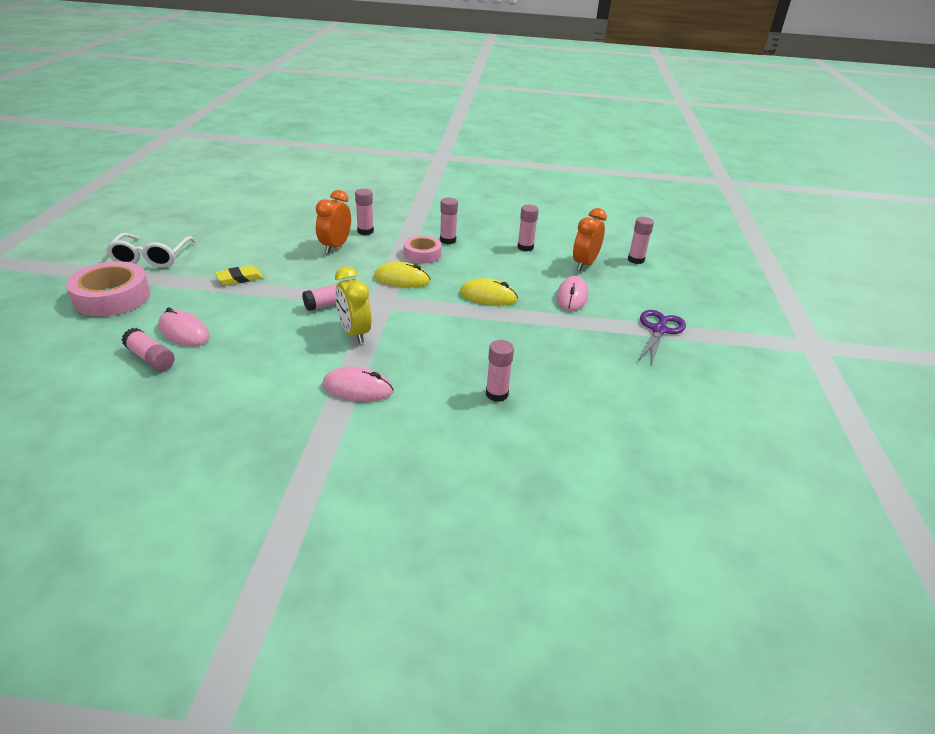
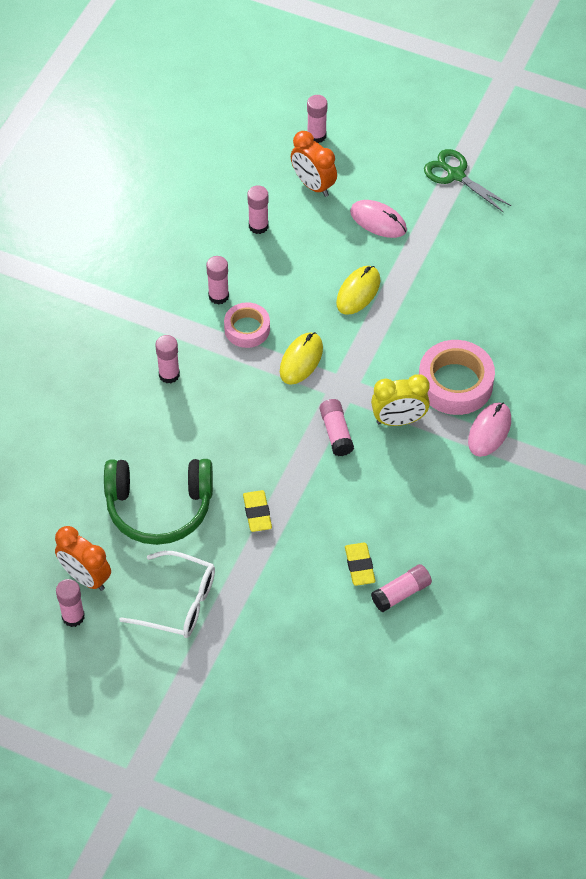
camera: 70 degrees left, 20 degrees up
(112, 297) = (268, 636): pink tape -> pink tape (455, 383)
(184, 332) = (359, 566): pink mouse -> yellow eraser
(242, 241) = (159, 507): none -> green headphones
(335, 247) = (203, 411): orange clock -> orange clock (86, 577)
(497, 394) = (522, 331): pink glue stick -> pink glue stick (73, 616)
(659, 330) = (455, 175): purple scissors -> green scissors

